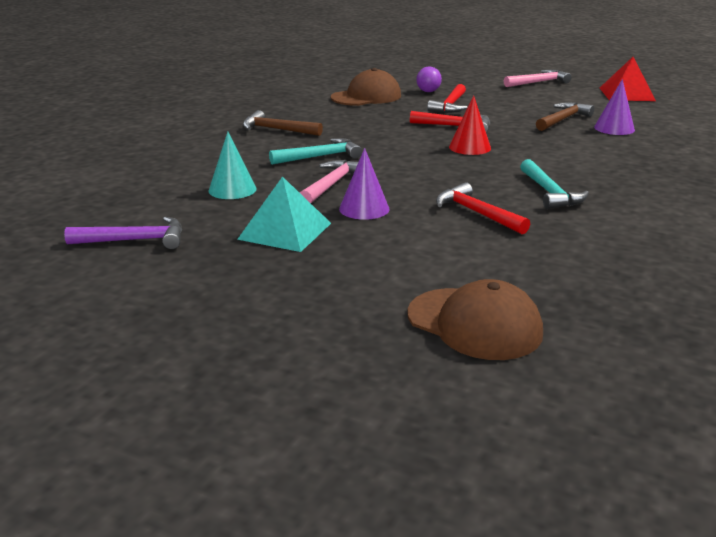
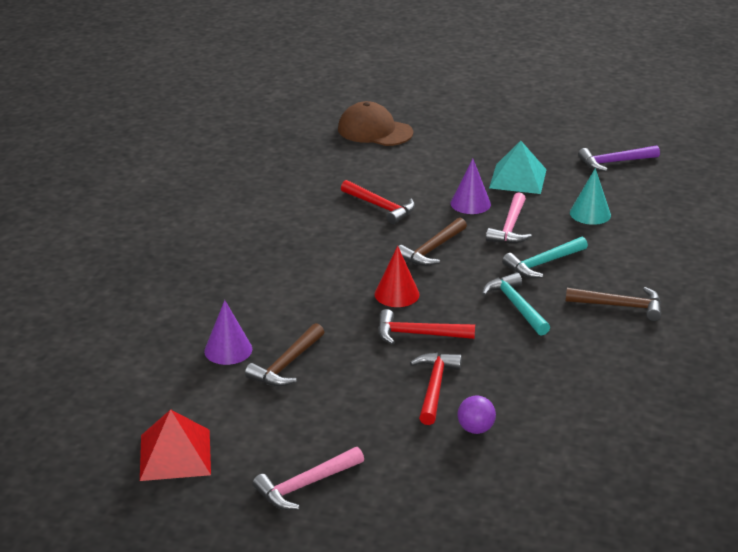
camera: 170 degrees right, 5 degrees up
(366, 97) = (558, 401): brown cap -> none
(427, 173) = (432, 250): none -> brown hammer
(550, 193) = (320, 234): turquoise hammer -> turquoise hammer (516, 305)

